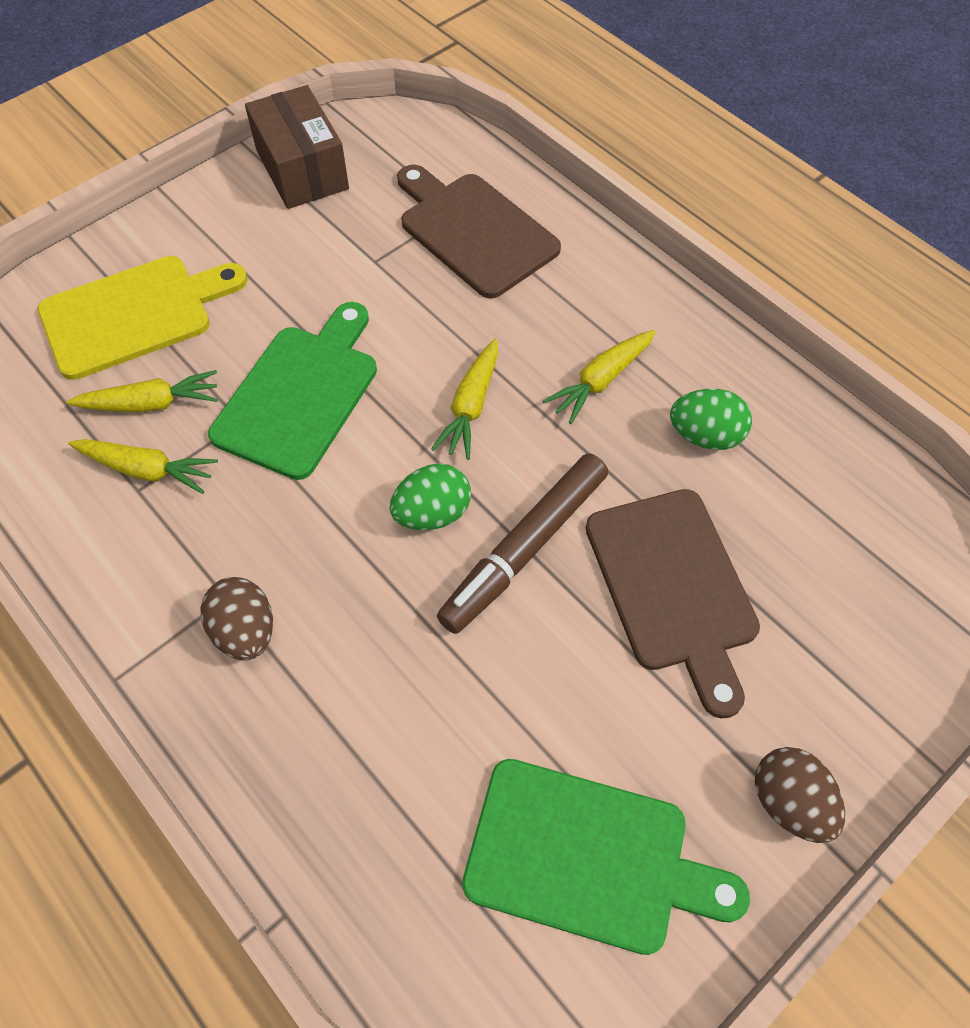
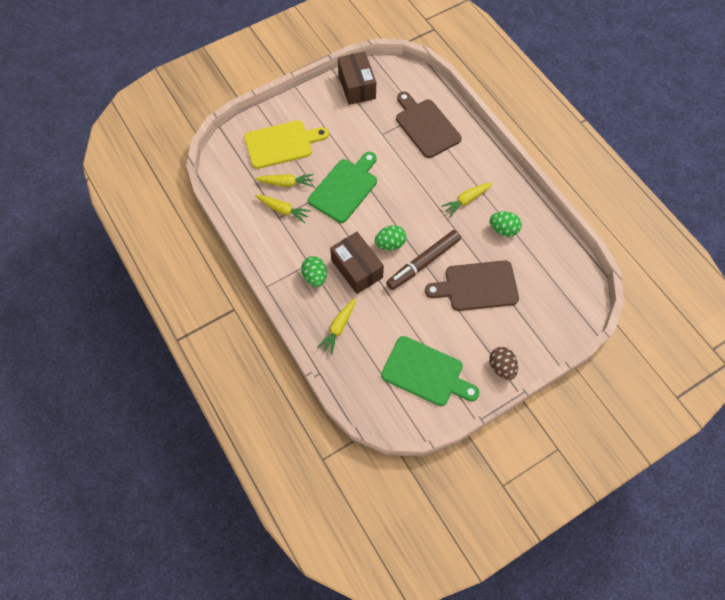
camera: 10 degrees right, 5 degrees up
(245, 631) = (315, 277): brown egg -> green egg
(355, 592) = (357, 269): none -> brown box
(470, 407) = (412, 203): yellow carrot -> yellow carrot (338, 328)
(673, 587) = (477, 286): brown cutting board -> brown cutting board turned 90 degrees clockwise

